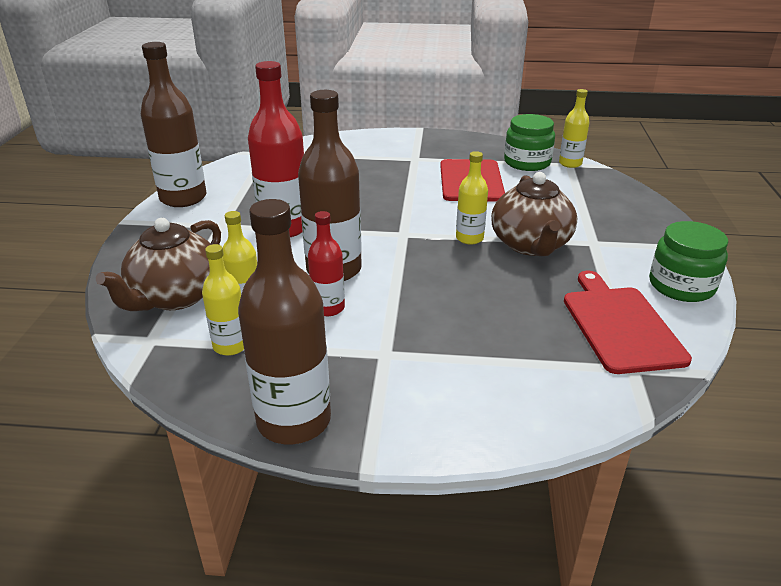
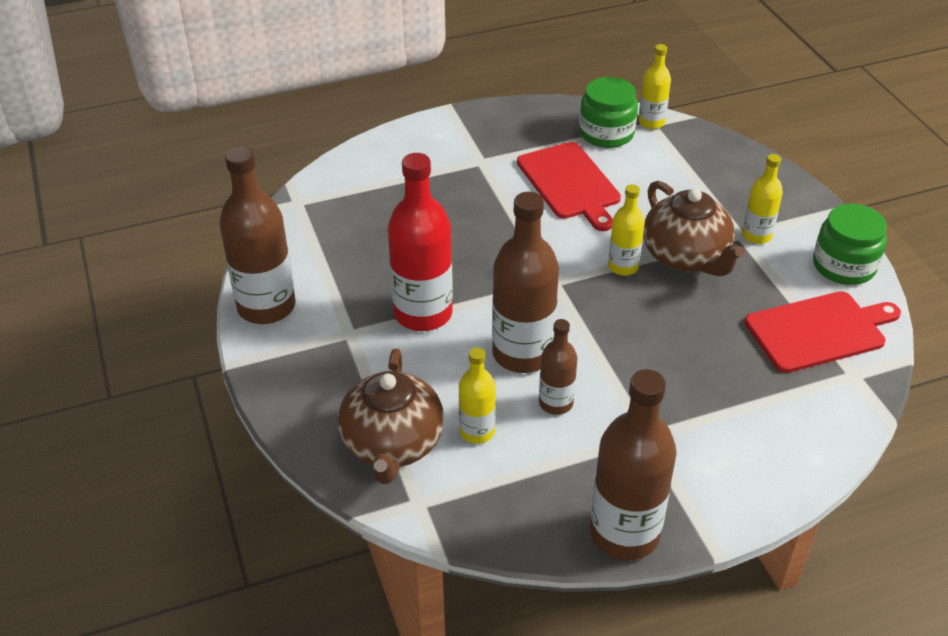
camera: 25 degrees left, 10 degrees up
(230, 346) = (501, 480): yellow bottle -> yellow bottle (756, 235)
(328, 308) = (556, 403): red bottle -> brown bottle
(620, 325) = (819, 331): red cutting board -> red cutting board turned 105 degrees clockwise

